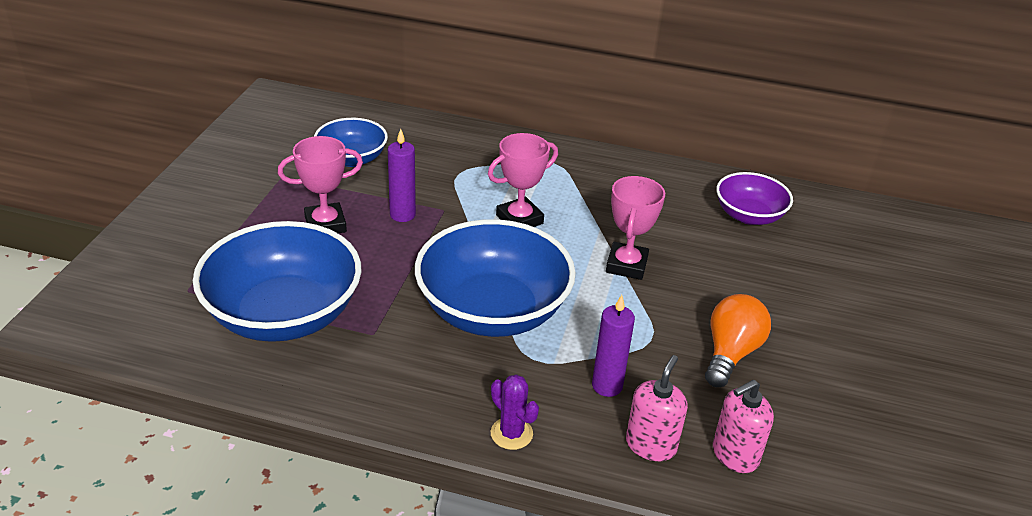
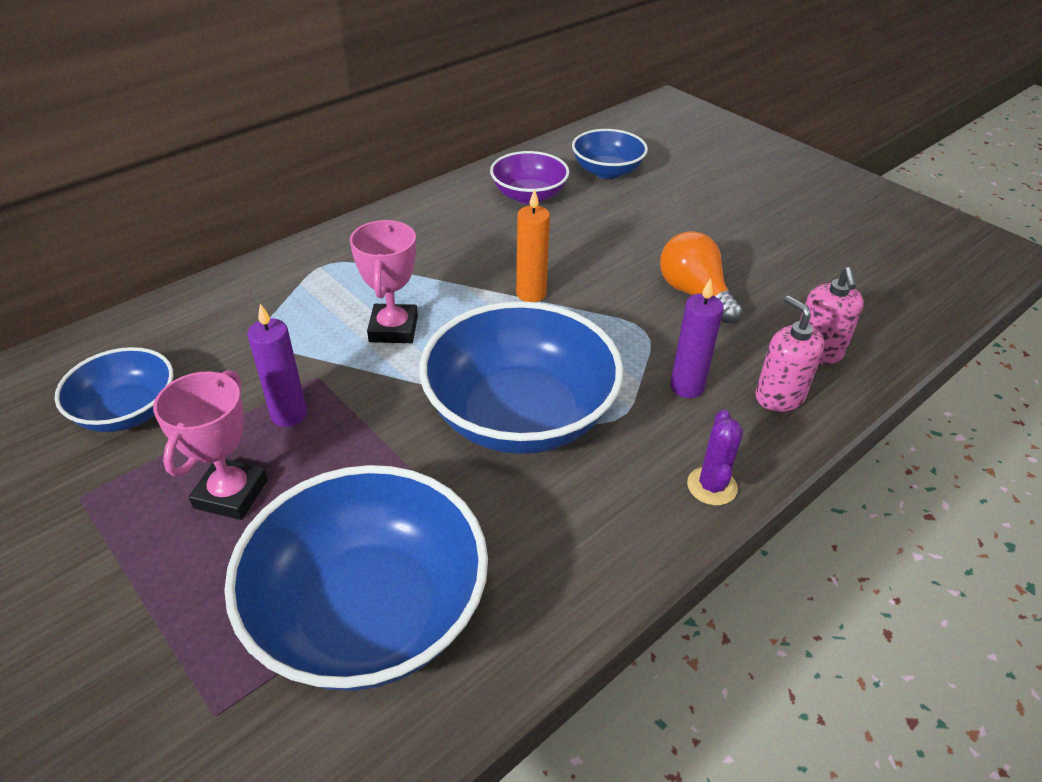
camera: 55 degrees left, 5 degrees up
(511, 433) = (712, 486): purple cactus -> purple cactus turned 75 degrees counterclockwise
(626, 265) = (531, 294): pink trophy -> orange candle
(843, 243) = (607, 171): none -> blue bowl

